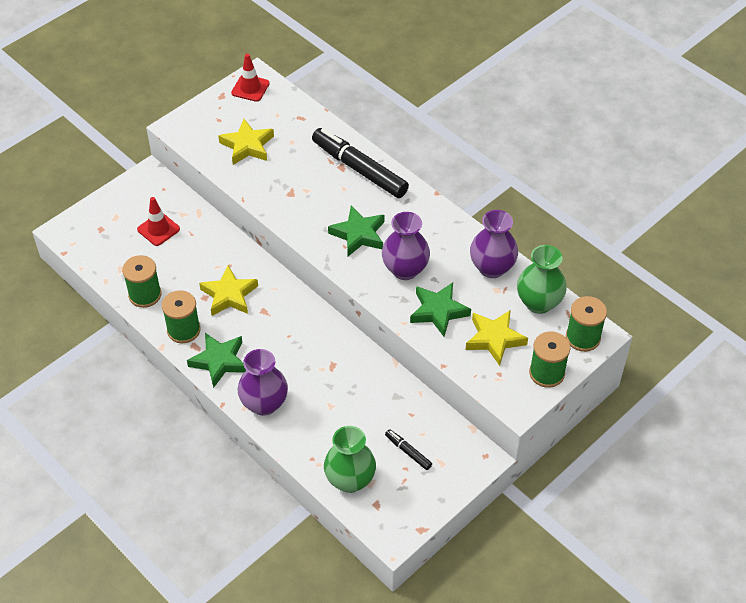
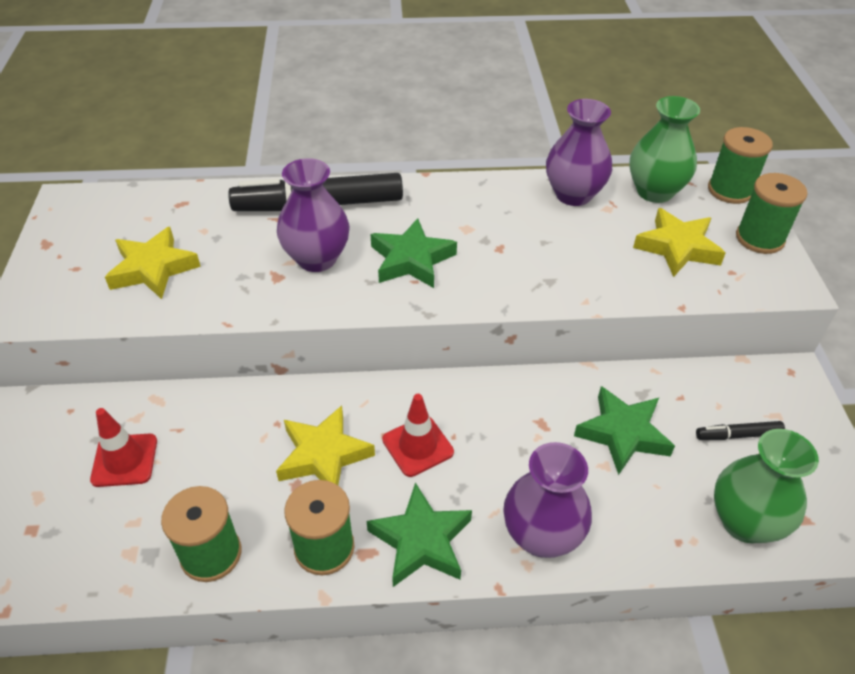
camera: 50 degrees left, 5 degrees down
(250, 88) = (75, 214): red traffic cone -> red traffic cone (418, 446)
(405, 269) = (506, 255): purple vase -> purple vase (317, 258)
(438, 311) = (596, 265): green star -> green star (622, 433)

